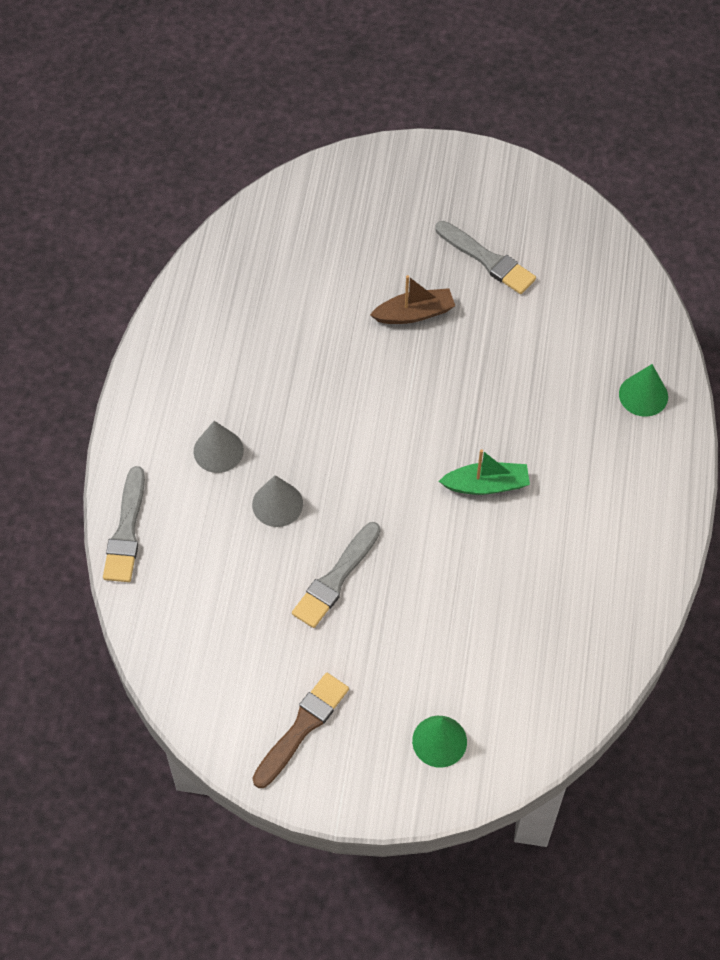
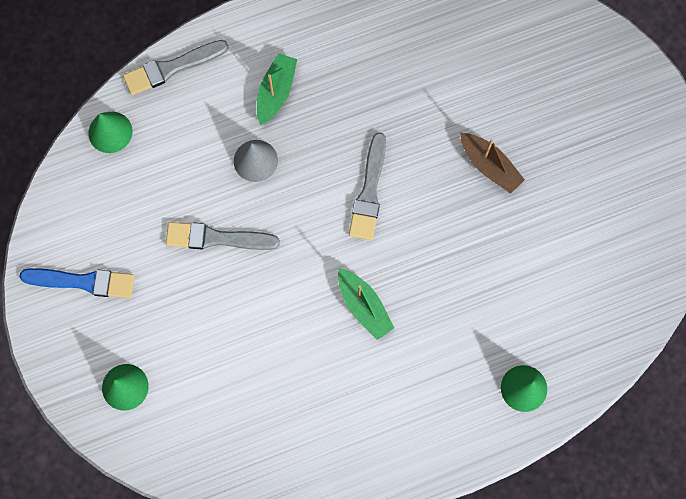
camera: 60 degrees right, 15 degrees up
(155, 622) = (110, 132): none -> green cone
(218, 450) = (276, 92): grey cone -> green boat
(302, 727) = (83, 282): brown brush -> blue brush
(487, 260) = (578, 195): grey brush -> grey brush (369, 192)

